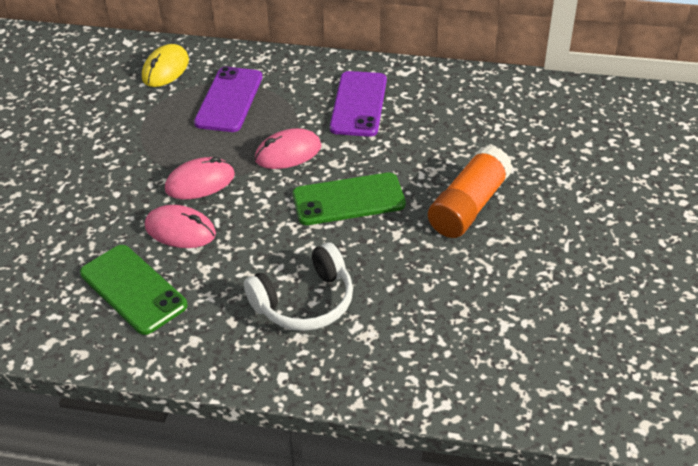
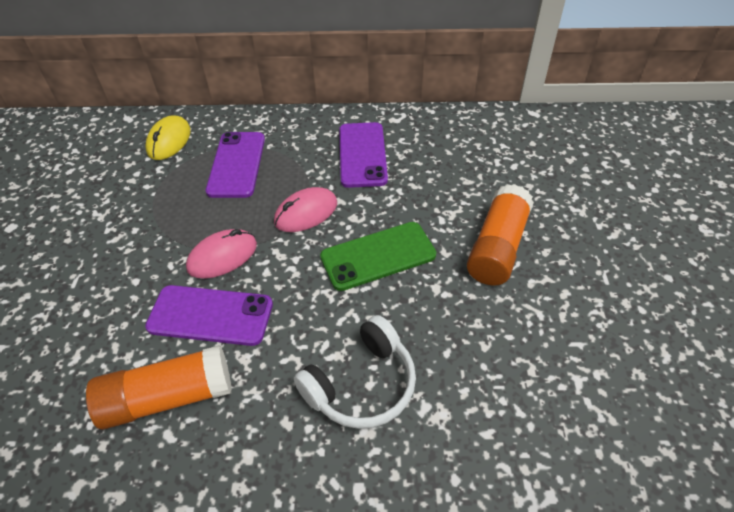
camera: 10 degrees left, 5 degrees up
(133, 289) = (168, 398): green phone -> orange glue stick
(180, 230) = (210, 315): pink mouse -> purple phone

